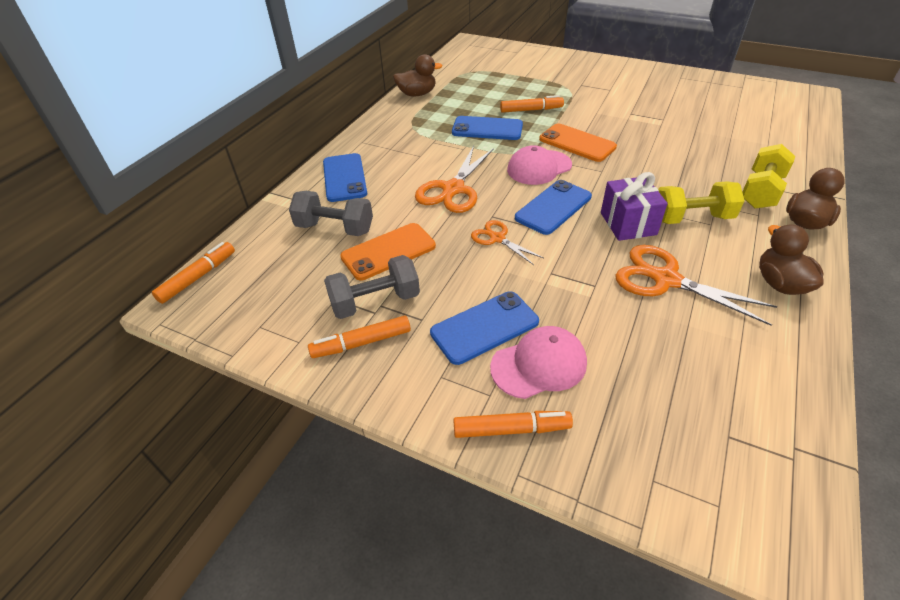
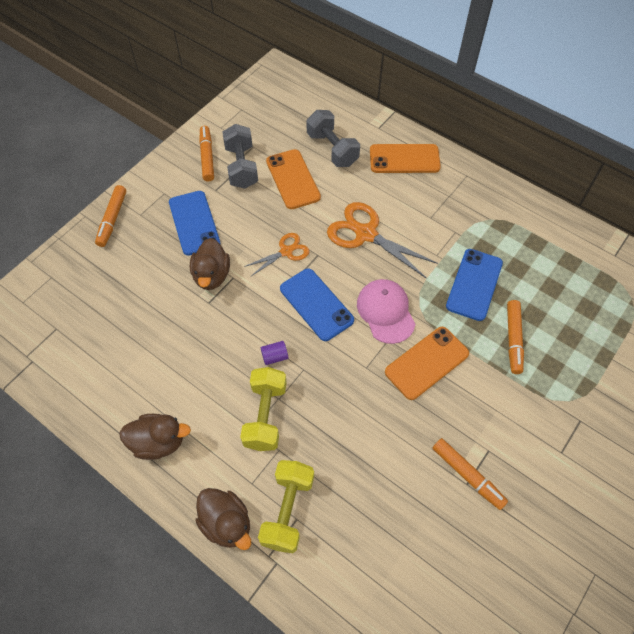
camera: 100 degrees right, 15 degrees up
(198, 277) = (300, 78): orange marker -> orange marker (467, 475)
(335, 228) = (332, 149): grey dumbbell -> grey dumbbell turned 60 degrees counterclockwise
(344, 178) = (404, 159): blue phone -> orange phone
(417, 94) = (569, 233): brown duck -> brown duck (212, 275)
(539, 365) = (151, 245): pink cap -> none
(628, 223) = (275, 357): purple gift -> purple cylinder
(666, 280) = (196, 355): orange scissors -> none
(760, 191) = (288, 510): yellow dumbbell -> yellow dumbbell turned 60 degrees clockwise

